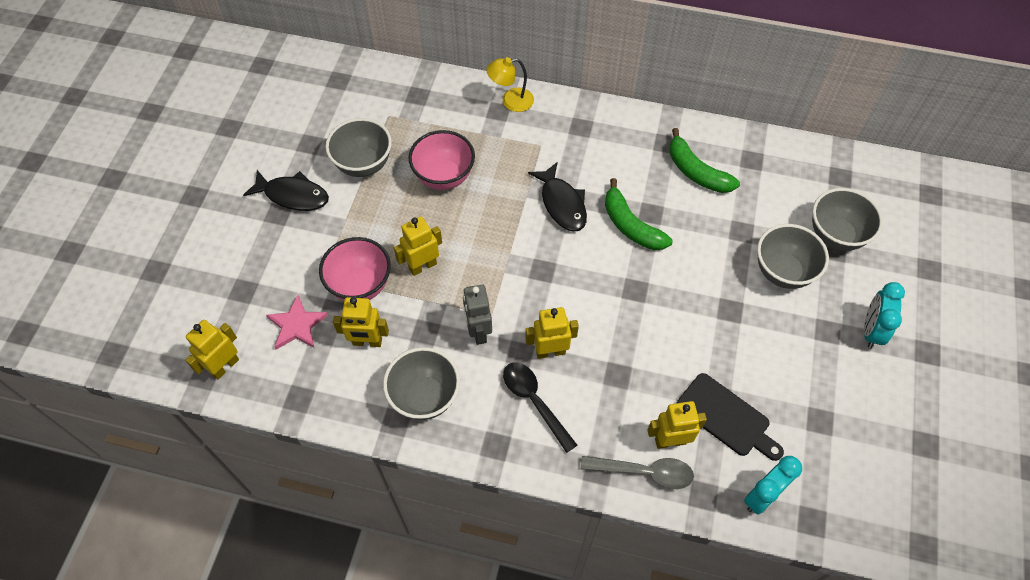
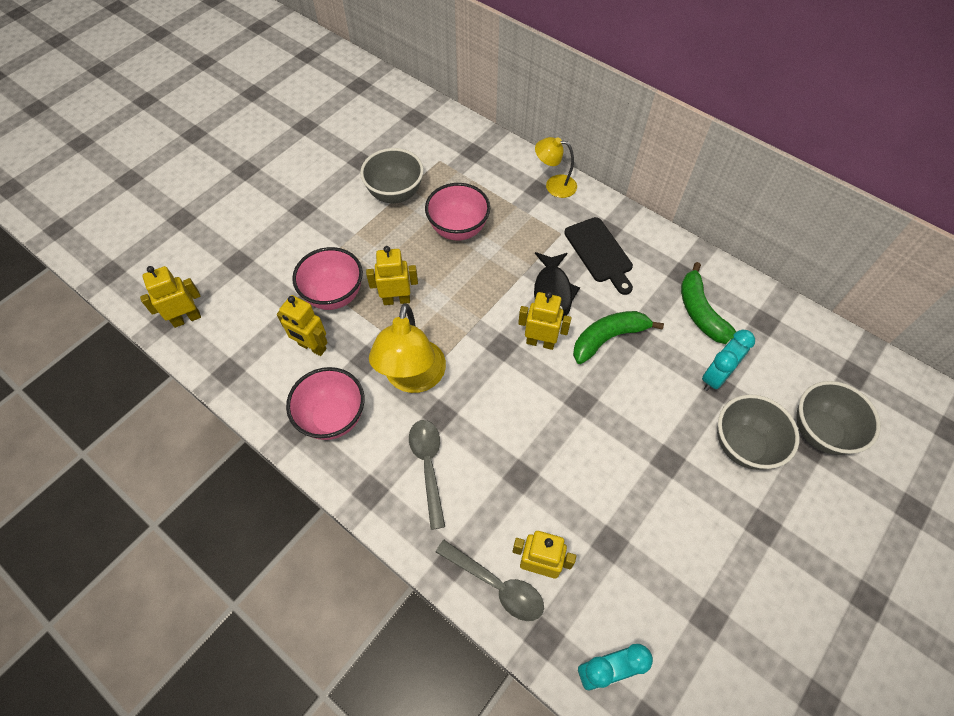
camera: 25 degrees right, 0 degrees up
(293, 195) = (323, 198): black fish -> none
(297, 325) = (263, 308): pink star -> none
(425, 397) = (333, 418): grey bowl -> pink bowl
(478, 331) = (413, 378): grey robot -> yellow lamp
(535, 402) = (428, 467): black spoon -> grey spoon
(550, 351) = (468, 425): yellow robot -> yellow robot (540, 342)
(631, 225) = (608, 338): green banana -> green banana turned 75 degrees clockwise
(726, 417) = (609, 568): black cutting board -> black cutting board (600, 252)
(871, 330) = (813, 547): turquoise clock -> turquoise clock (715, 376)

